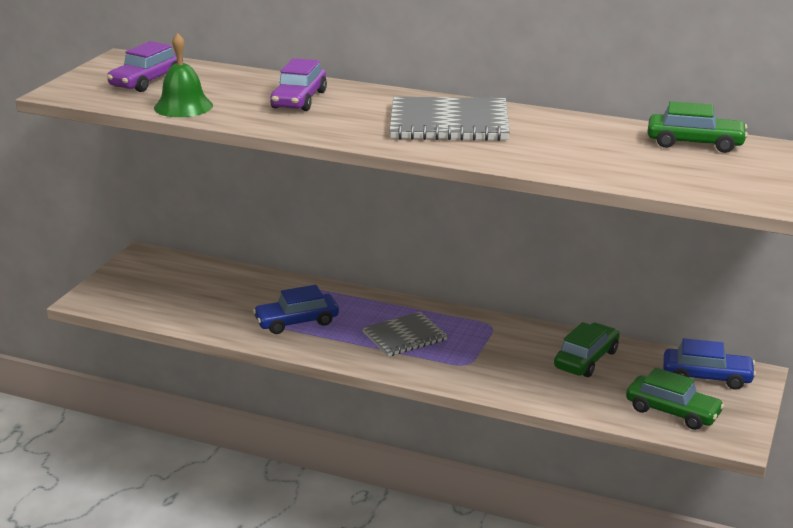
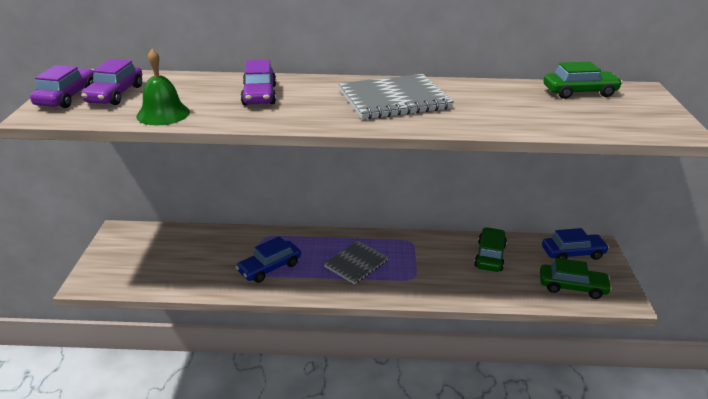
camera: 20 degrees left, 5 degrees up
(97, 78) = (67, 97): none -> purple car

